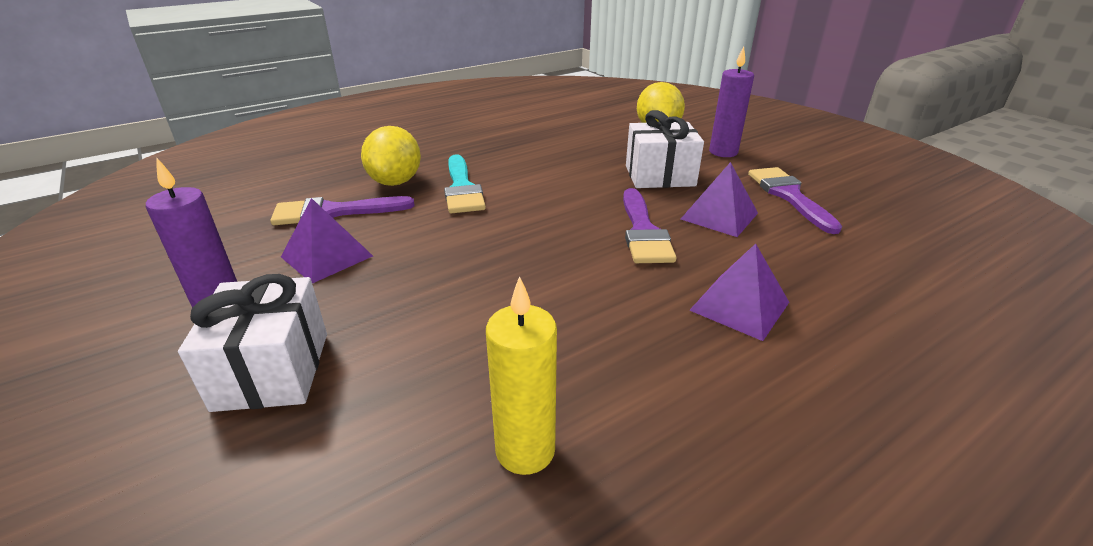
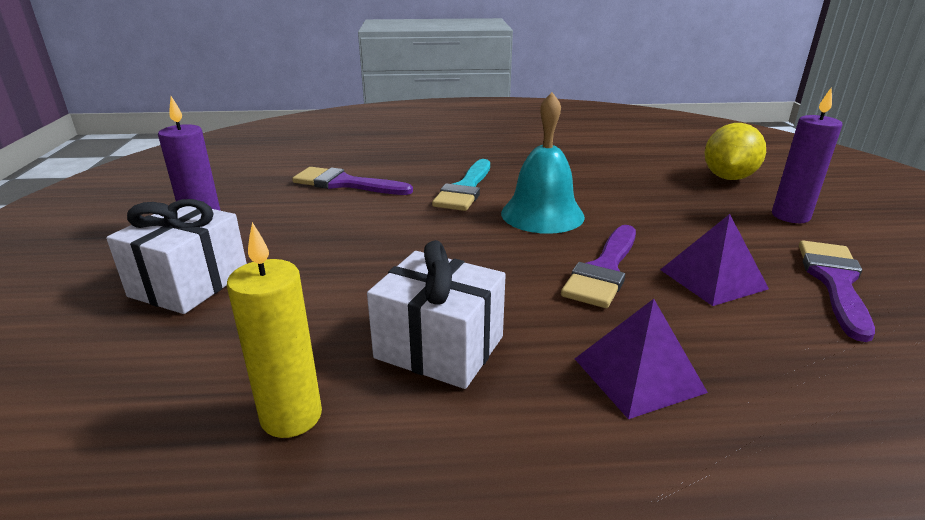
camera: 30 degrees right, 5 degrees down
(327, 256) = (307, 214): purple pyramid -> none
(395, 181) = (416, 171): yellow lemon -> none
(552, 196) = (542, 214): none -> turquoise bell
(659, 176) = (681, 222): white gift -> white gift (439, 347)

